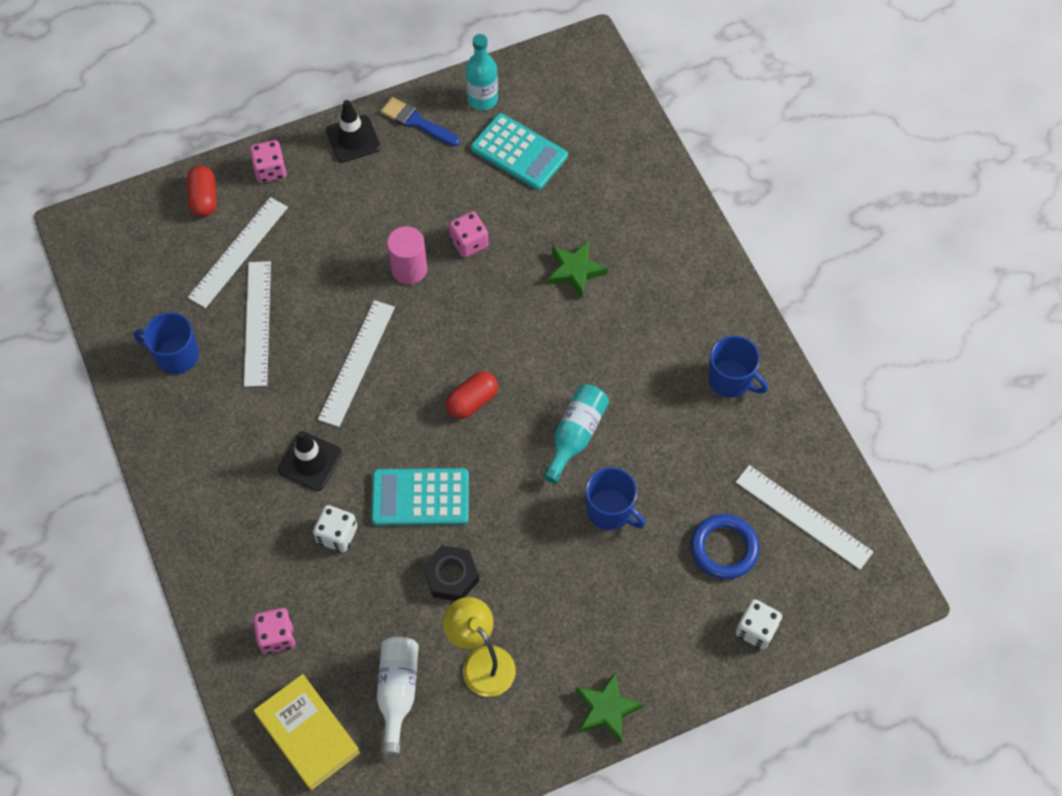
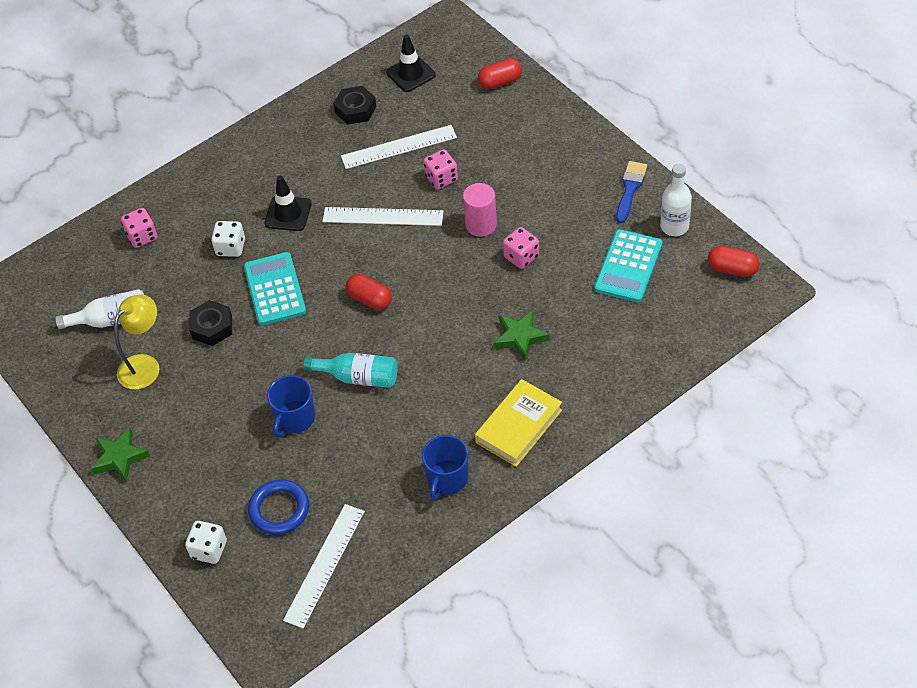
camera: 80 degrees right, 10 degrees down
(176, 355) = (355, 110): blue mug -> black nut
(238, 252) = (459, 116): white ruler -> none
(270, 170) = (542, 112): pink dice -> pink dice (441, 178)
(308, 733) = (71, 276): yellow book -> yellow book (519, 426)
(353, 139) = (594, 153): black traffic cone -> black traffic cone (410, 74)
(482, 99) = (674, 226): turquoise bottle -> white bottle
(555, 69) = (732, 269): none -> red capsule

